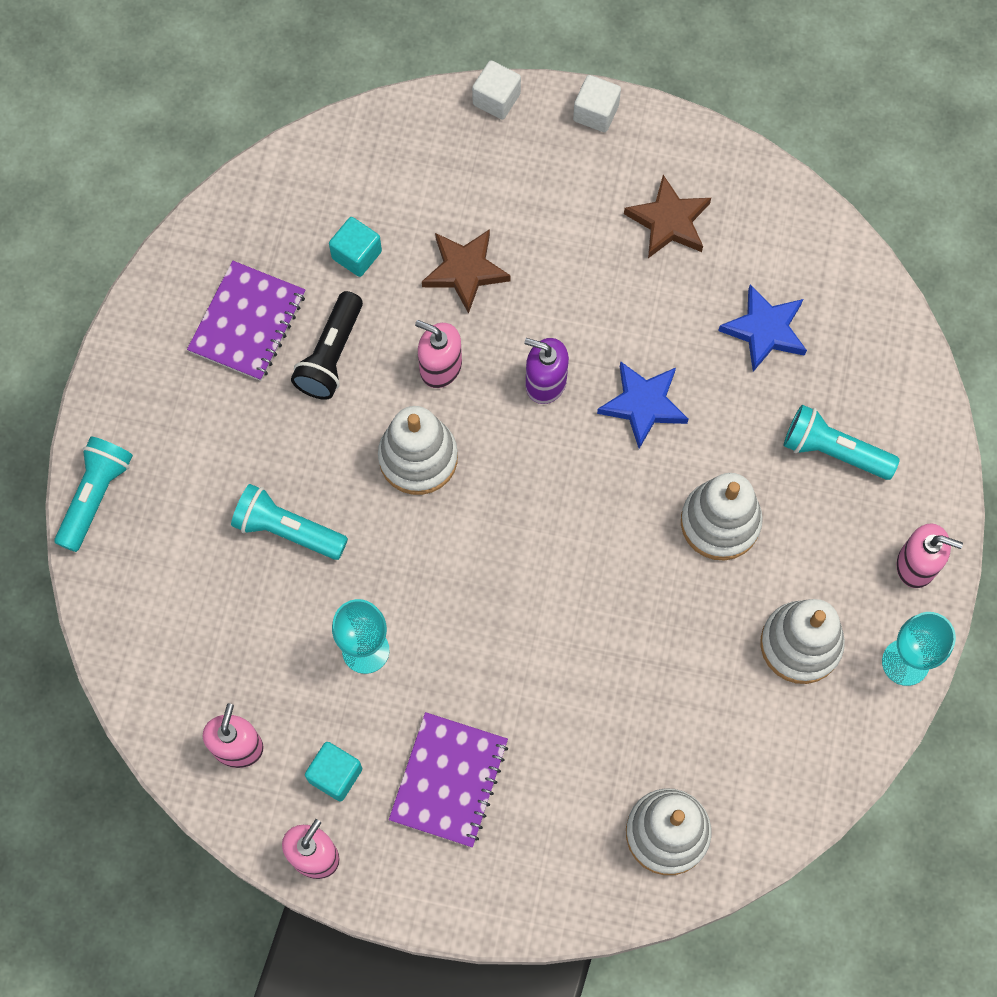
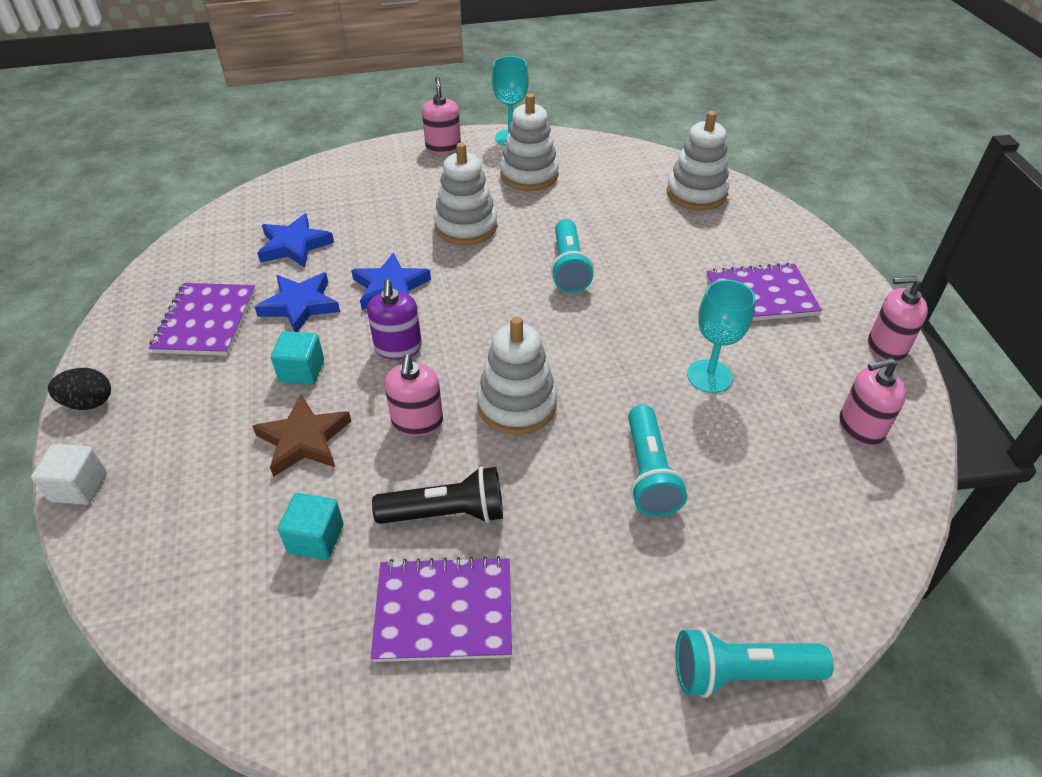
camera: 115 degrees left, 25 degrees down
(335, 775) = (819, 357): turquoise cube -> turquoise cube (302, 371)
(596, 113) = (89, 403): white cube -> black egg
(654, 311) = (300, 305): none -> blue star
(669, 221) = (206, 321): brown star -> purple notebook
(833, 451) = (380, 194): turquoise flashlight -> turquoise flashlight (568, 267)

